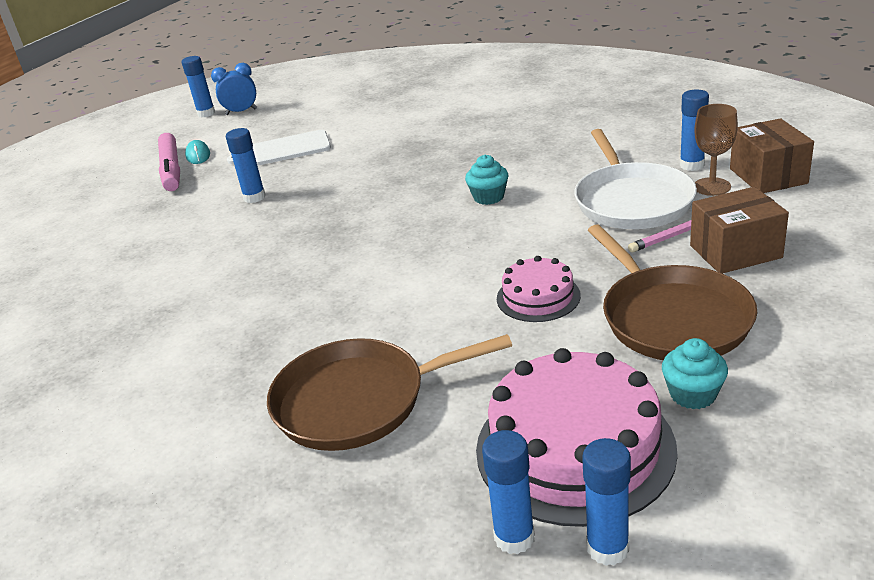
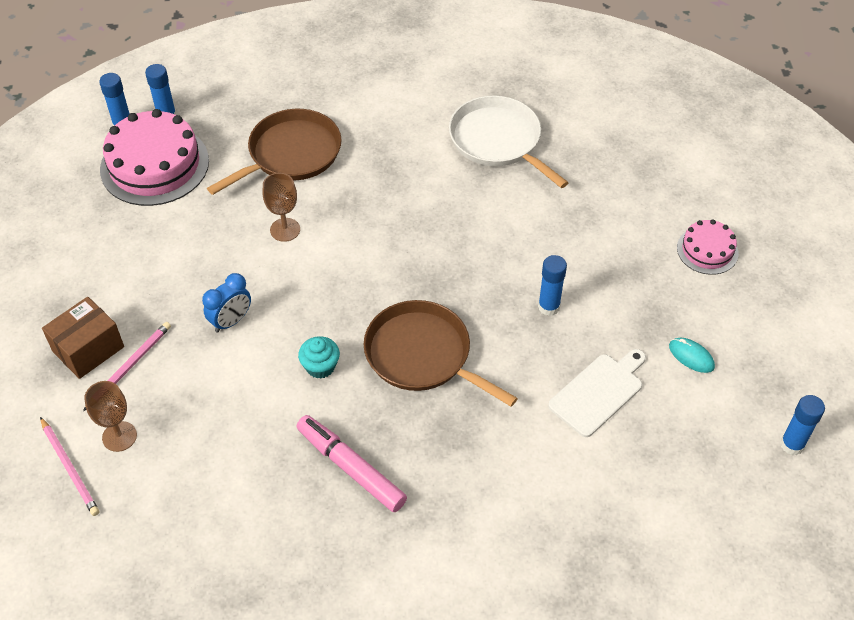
camera: 145 degrees right, 20 degrees up
(171, 170) = (689, 324): pink marker -> pink marker (351, 468)
(241, 112) = (747, 460): blue clock -> blue clock (231, 321)
(438, 310) = (285, 230): none -> brown goblet
(538, 297) = (220, 261): pink cake -> pink cake (707, 250)
(631, 201) = (187, 395): white pan -> white pan (498, 141)
(671, 317) = (123, 269): brown pan -> brown pan (422, 355)
(691, 165) = (144, 470): blue glue stick -> none
(692, 394) = (99, 215): turquoise cupcake -> none
(768, 176) = (70, 468): brown box -> pink pencil

